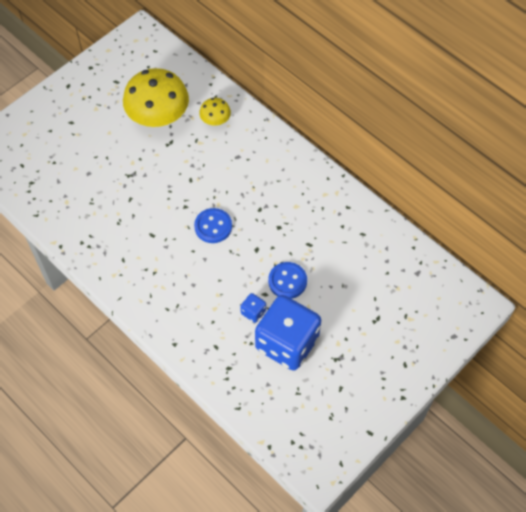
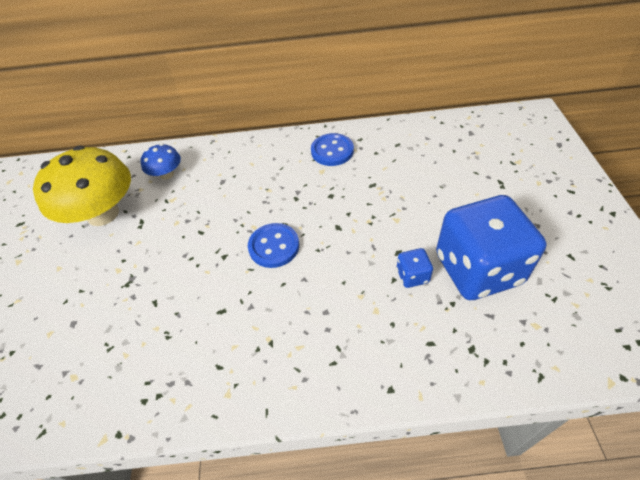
camera: 45 degrees left, 10 degrees down
(215, 120) = (166, 174): yellow mushroom -> blue mushroom
(287, 281) = (399, 224): blue button -> blue button (332, 151)

